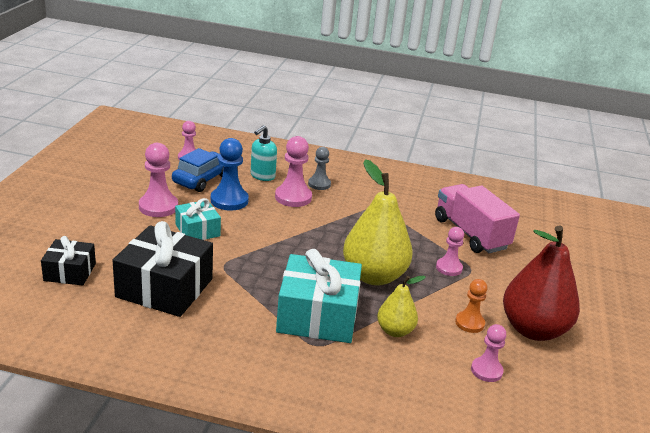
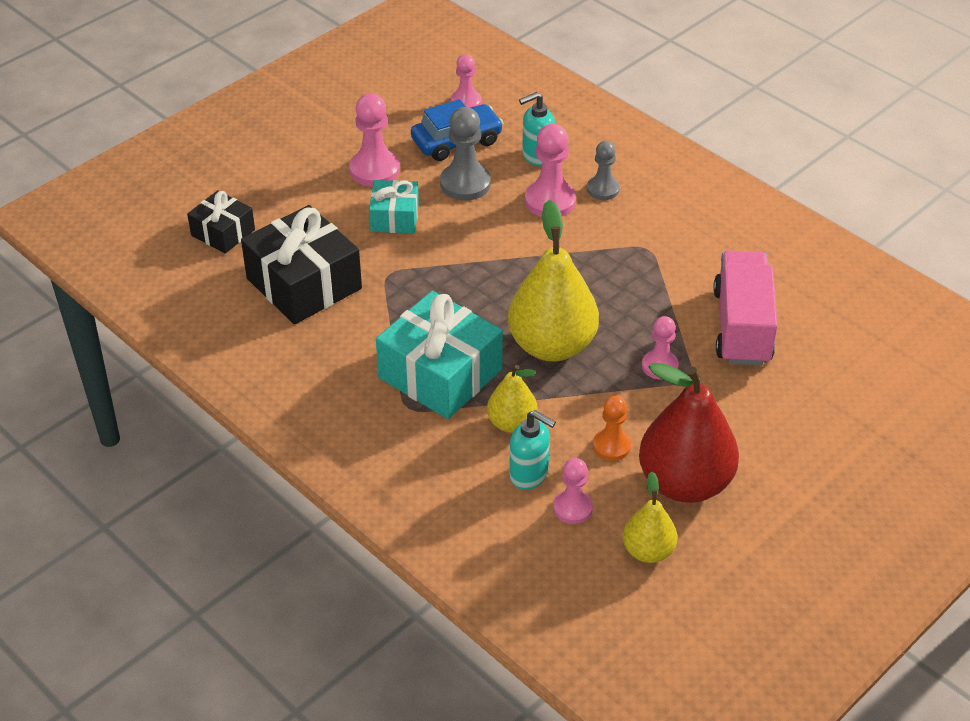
camera: 35 degrees right, 15 degrees up
(229, 200) = (465, 184): blue pawn -> grey pawn
(438, 360) = (529, 475): none -> turquoise soap dispenser
(558, 379) = (648, 551): none -> yellow pear

